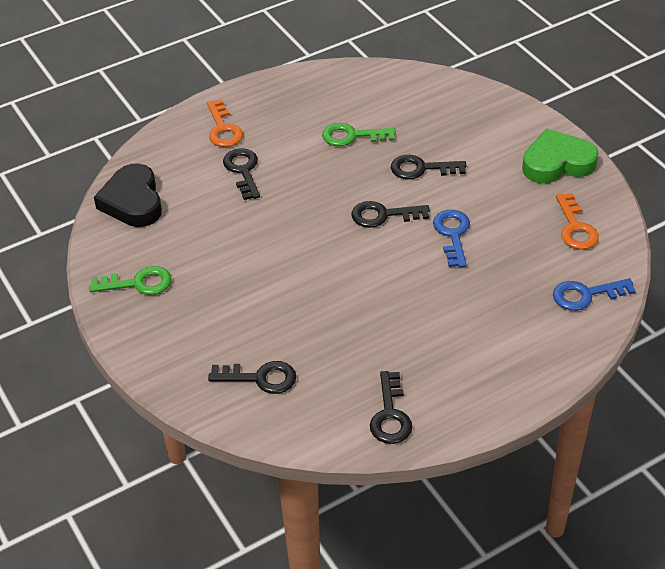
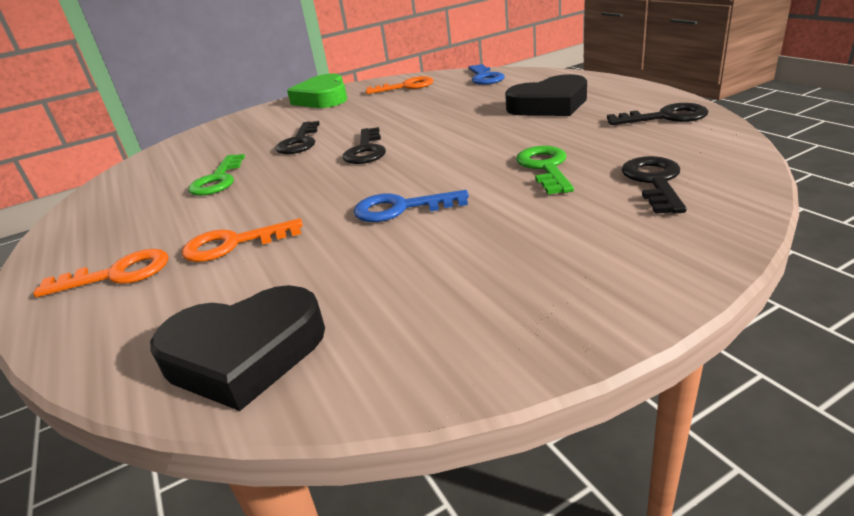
camera: 85 degrees left, 15 degrees down
(137, 283) = (481, 312): green key -> green key (545, 168)
(243, 171) = (233, 244): black key -> orange key
(452, 235) = (404, 121): blue key -> blue key (401, 208)
(459, 340) = (549, 105): none -> black heart

